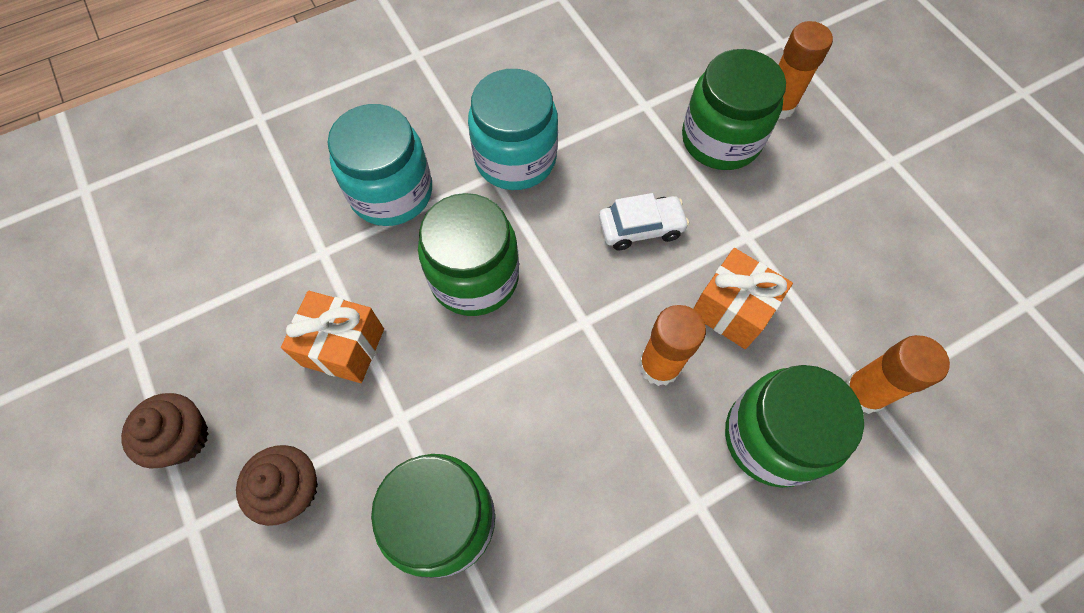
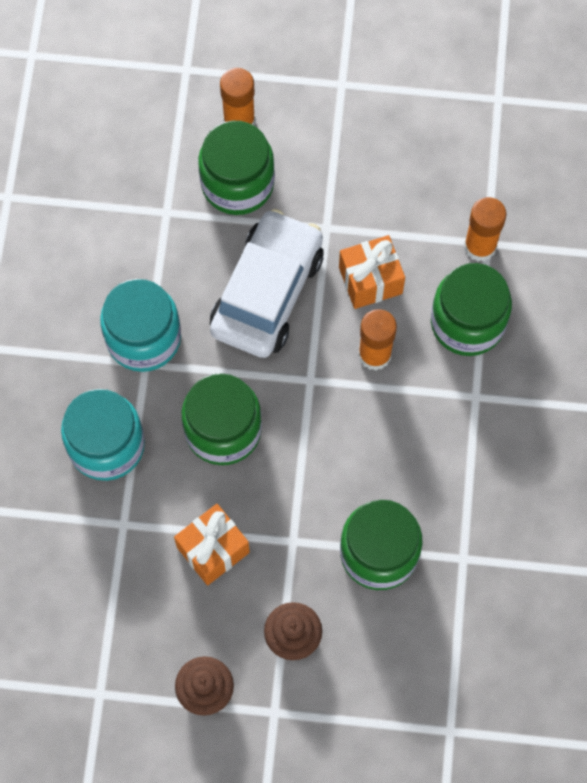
camera: 55 degrees left, 5 degrees up
(640, 228) = (267, 292): white car -> white car, size x2.02

